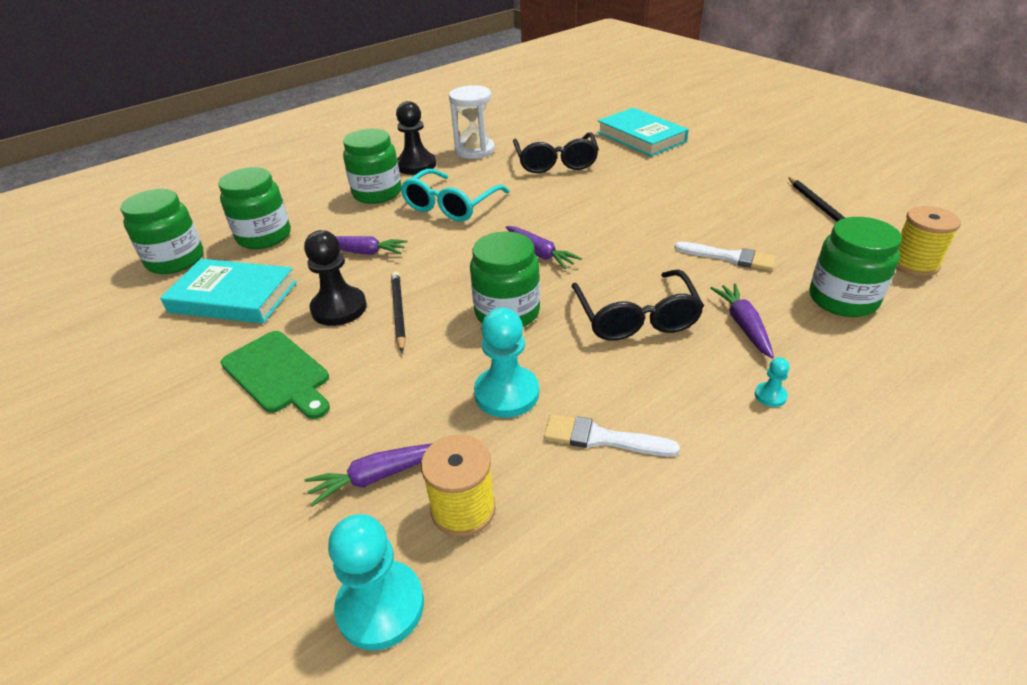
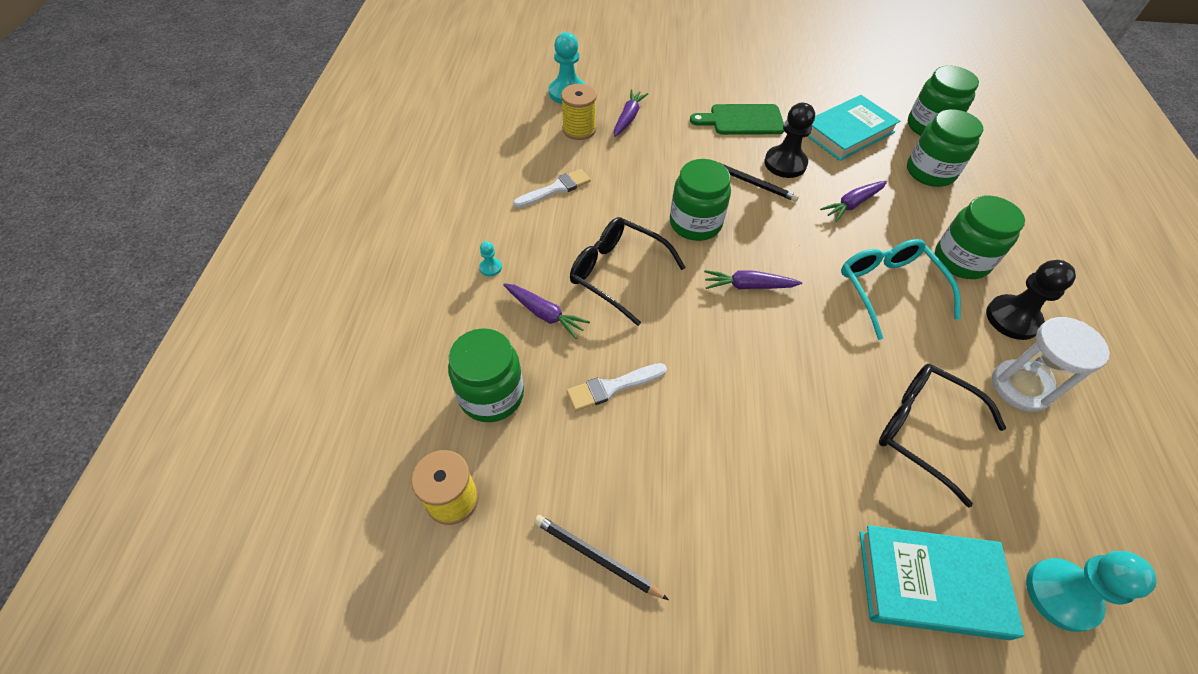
camera: 130 degrees right, 15 degrees up
(506, 393) = (626, 180): turquoise pawn -> turquoise pawn (1061, 595)

